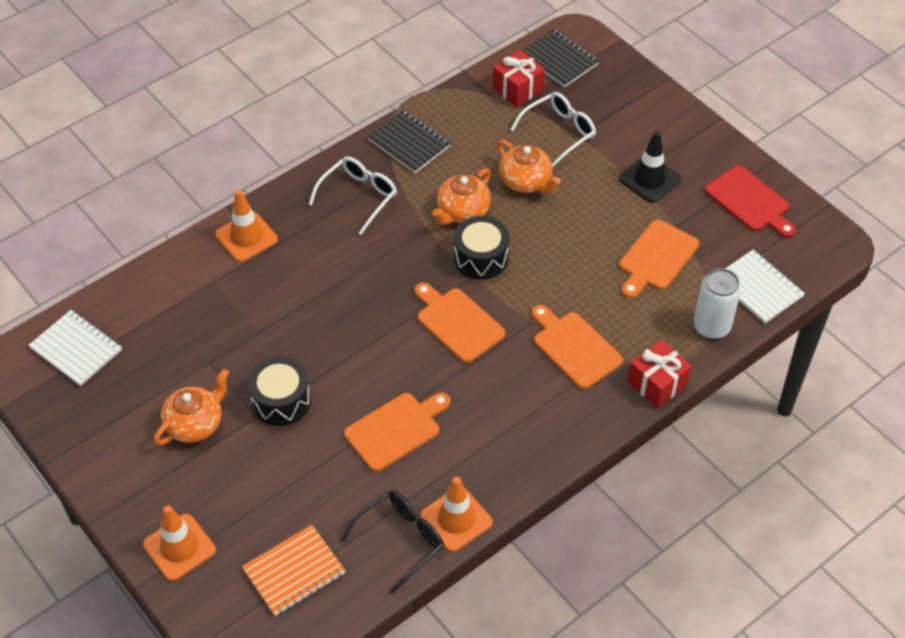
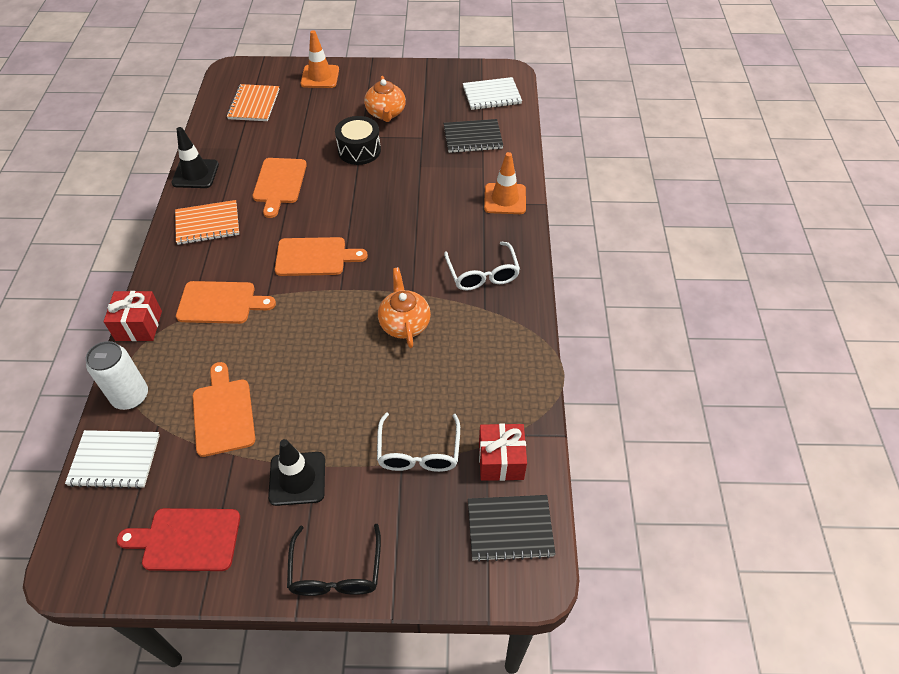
camera: 130 degrees right, 0 degrees up
(400, 540) = (215, 147): black glasses -> black glasses (336, 571)
(409, 143) = (509, 337): black notebook -> black notebook (472, 137)
(456, 519) = (195, 174): orange traffic cone -> black traffic cone
(481, 258) = (351, 305): black drum -> none
(506, 441) = (207, 224): none -> orange notebook
(526, 181) = (390, 385): orange teapot -> none

